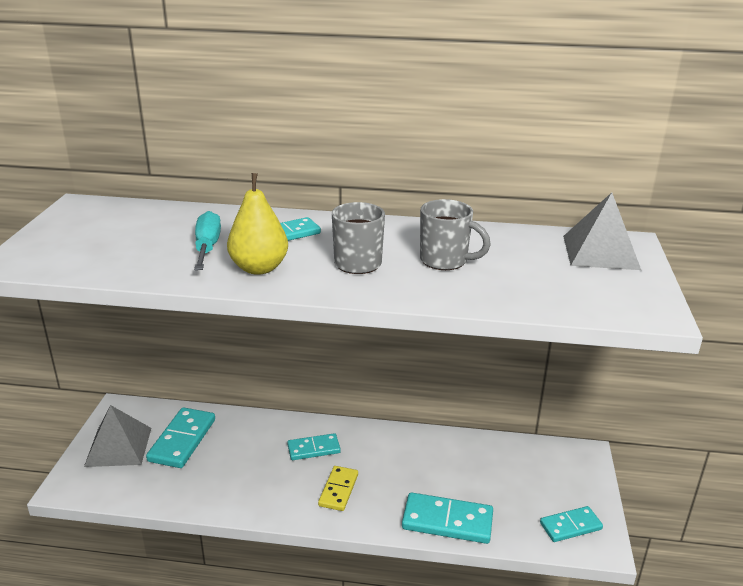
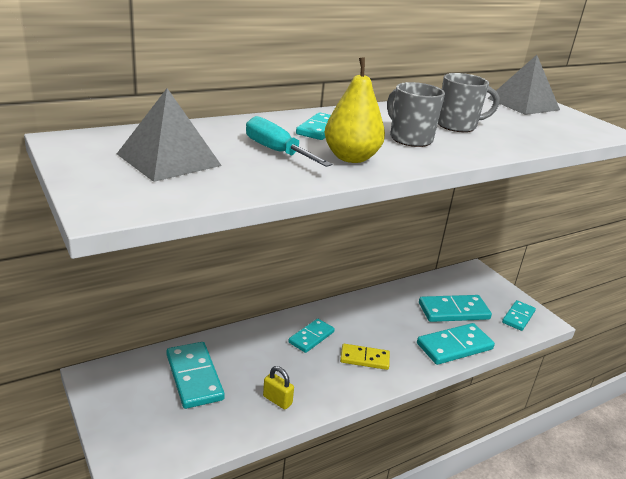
camera: 40 degrees left, 0 degrees up
(118, 446) = (138, 409): grey pyramid -> grey pyramid (169, 159)
(221, 489) = (277, 400): none -> yellow padlock
(338, 490) = (364, 359): yellow domino -> yellow domino turned 60 degrees counterclockwise
(495, 486) = (453, 311): none -> turquoise domino

